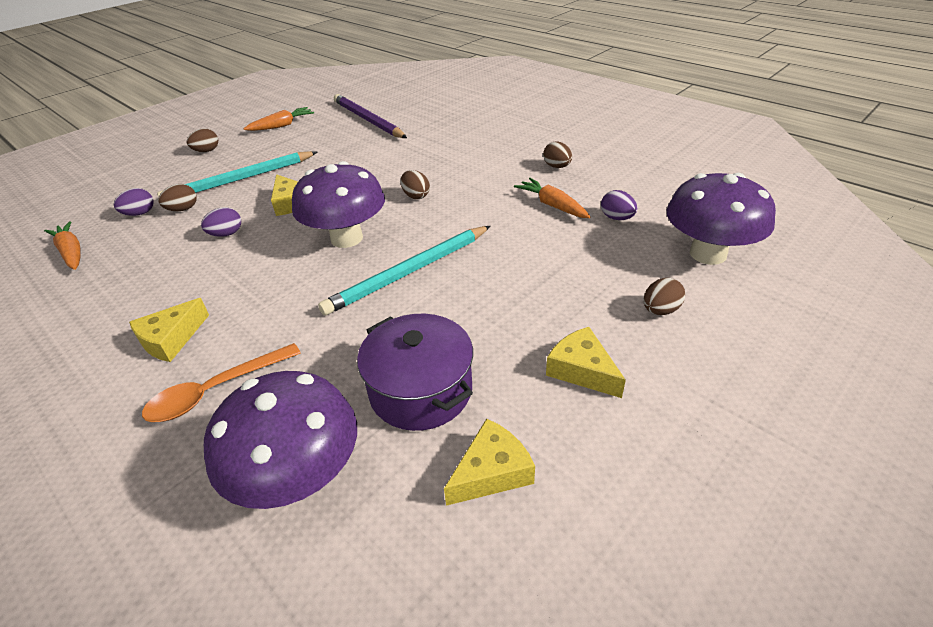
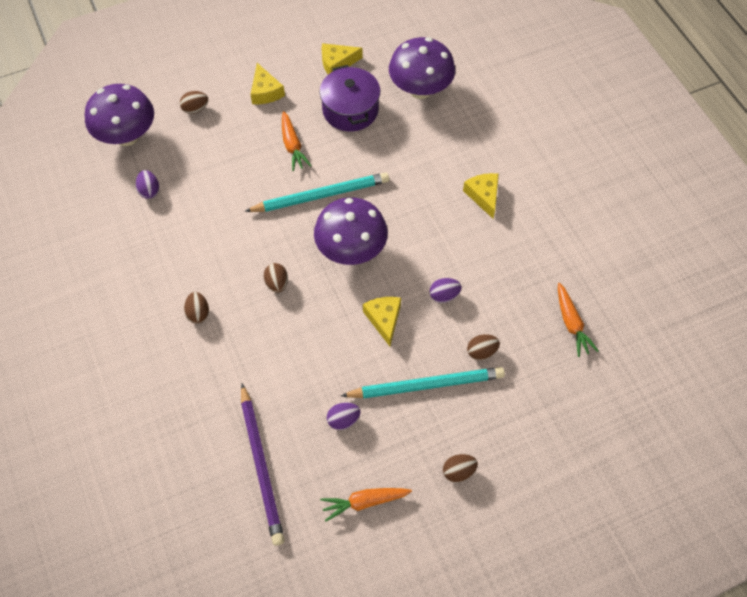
camera: 160 degrees left, 20 degrees up
(140, 214) = (521, 362): purple egg -> purple egg (343, 420)
(171, 339) = (483, 196): yellow cheese -> yellow cheese turned 75 degrees counterclockwise
(216, 391) = (457, 148): orange spoon -> none
(552, 205) = (181, 224): orange carrot -> orange carrot (292, 146)
(557, 167) = (137, 275): brown egg -> brown egg (198, 313)

